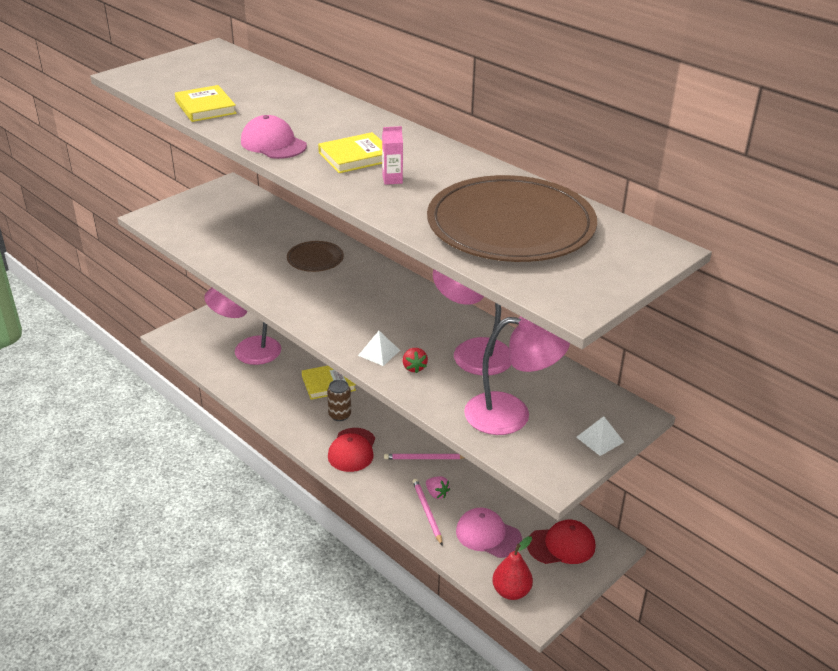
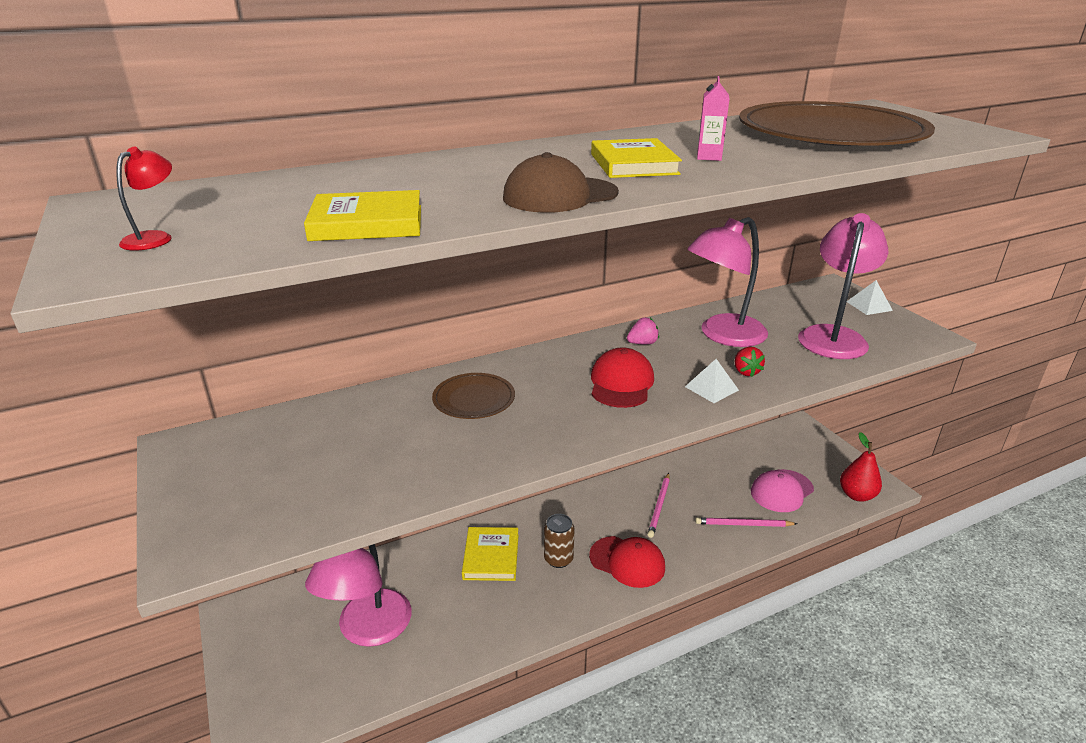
camera: 70 degrees left, 5 degrees down
(169, 73) = (155, 238): none -> red lamp
(273, 144) = (560, 195): pink cap -> brown cap
(414, 367) = (746, 372): red strawberry -> red strawberry turned 75 degrees clockwise
(437, 494) = (716, 511): pink strawberry -> pink strawberry (642, 343)
(561, 545) = (798, 451): red cap -> red cap (621, 383)

